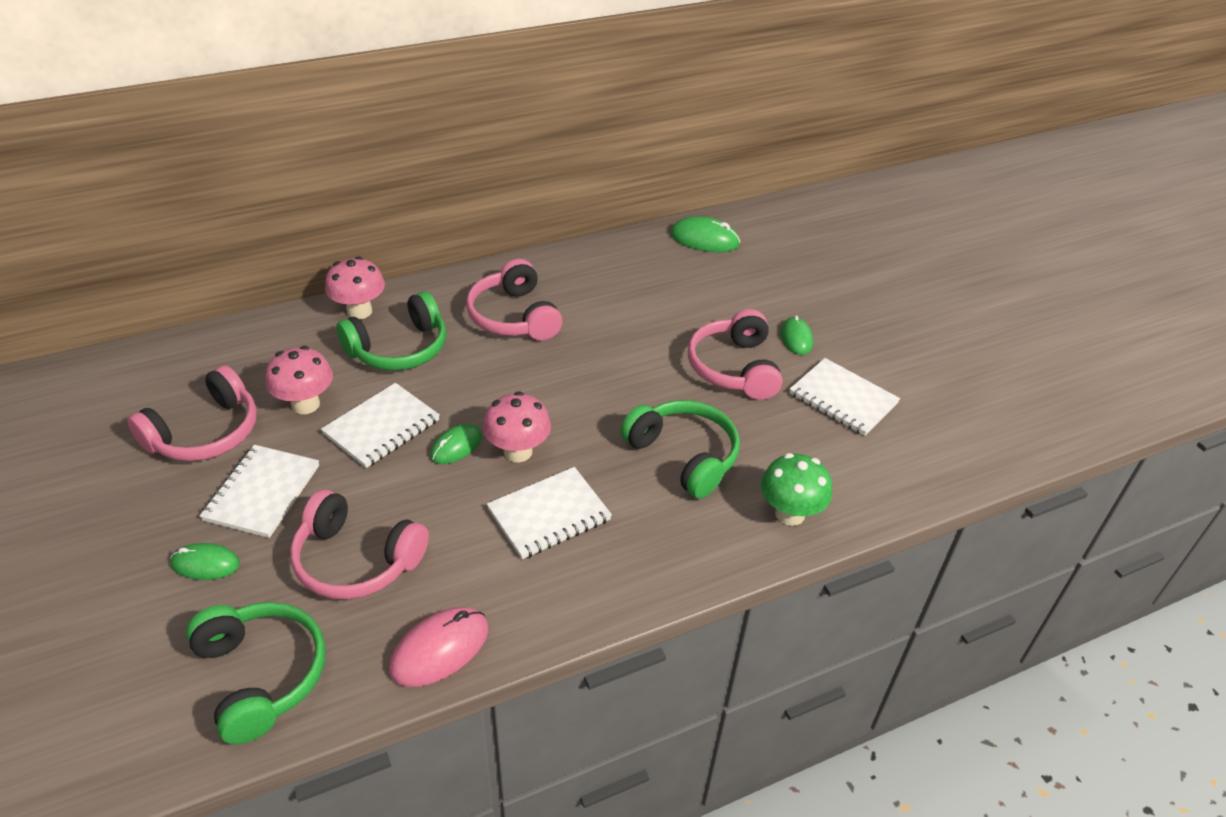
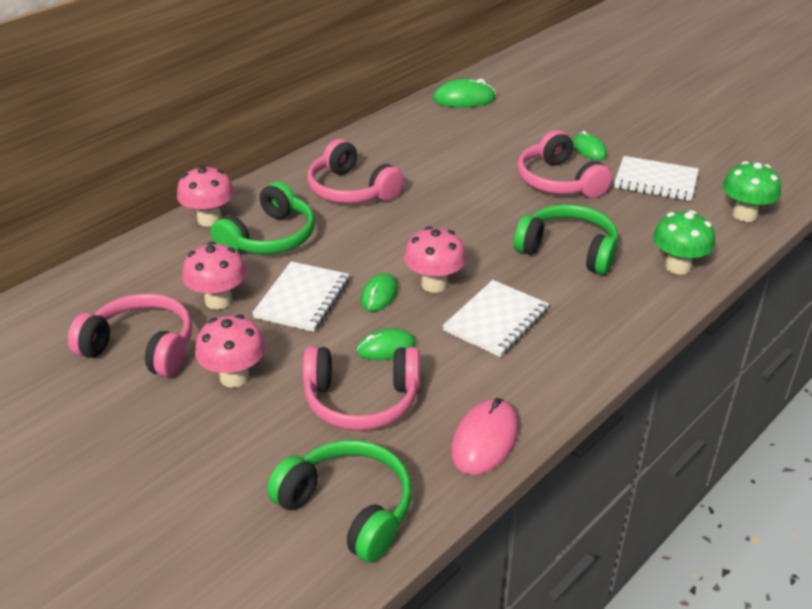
camera: 20 degrees left, 5 degrees down
(205, 564) = (227, 445): green mouse -> green mouse (386, 347)
(206, 433) = (141, 347): pink headphones -> pink headphones turned 90 degrees counterclockwise
(262, 493) = (234, 377): white notebook -> pink mushroom
(916, 473) = (744, 215): none -> green mushroom

